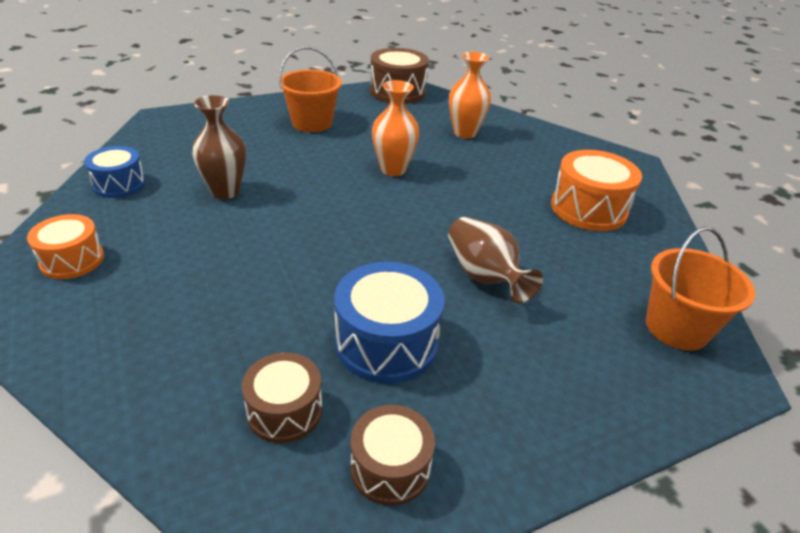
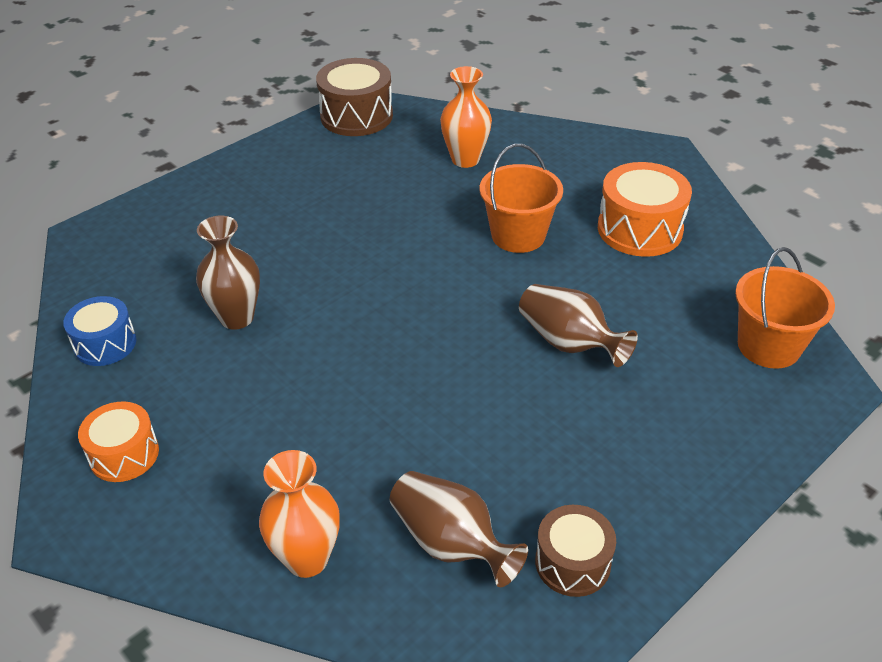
camera: 15 degrees left, 5 degrees up
(285, 411) = (451, 543): brown drum -> brown vase
(312, 123) = (279, 192): orange bucket -> orange bucket (518, 235)
(386, 343) = (509, 445): blue drum -> none
(393, 169) = (410, 234): orange vase -> orange vase (307, 559)

